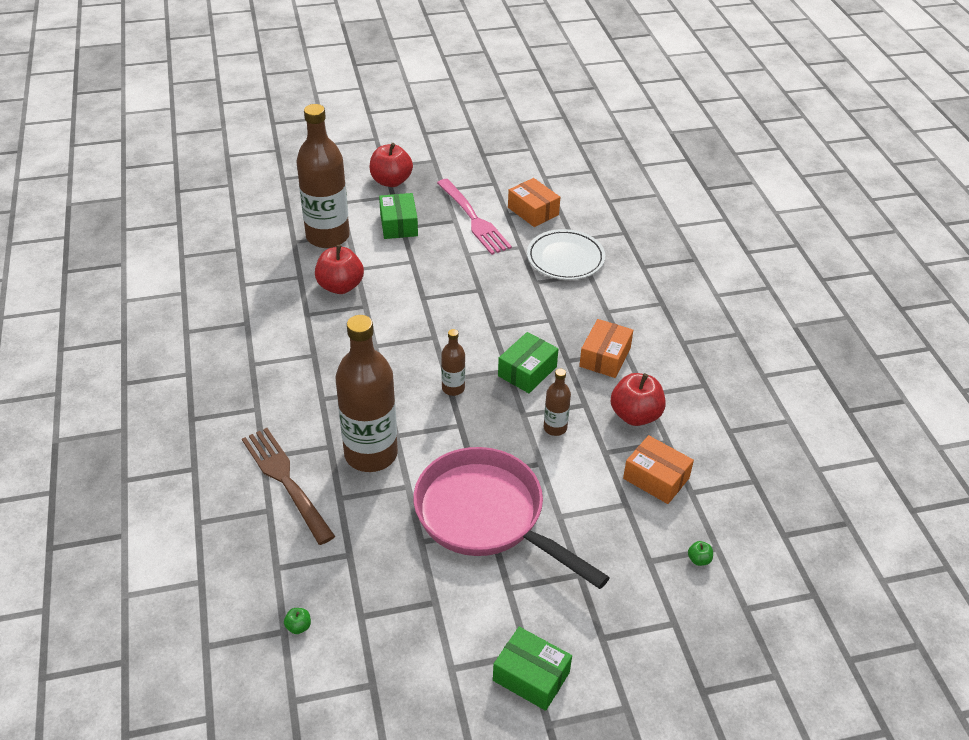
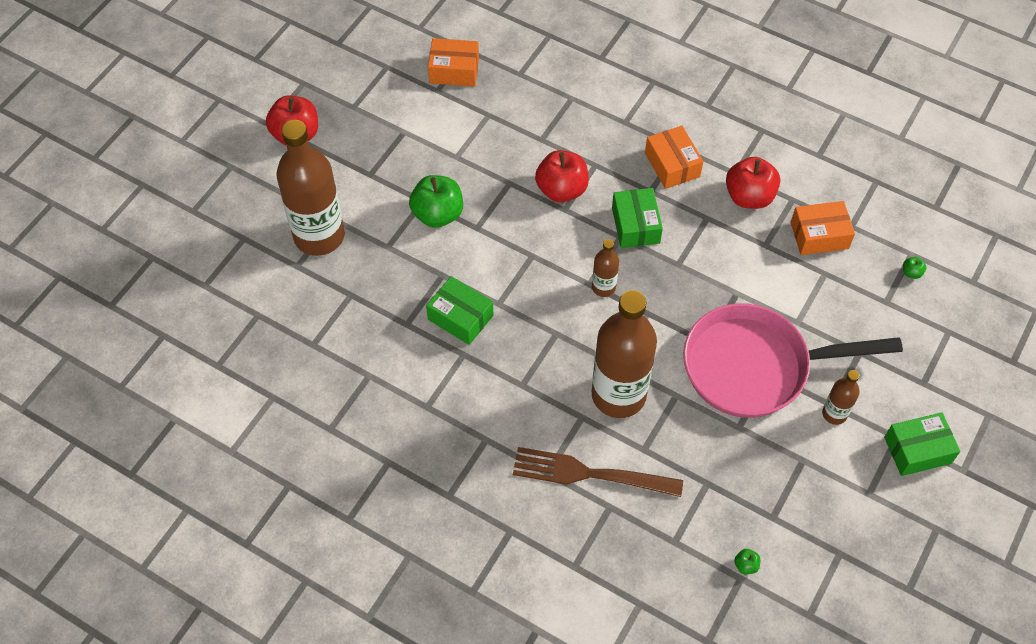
camera: 45 degrees left, 15 degrees up
(340, 286) = (397, 274): red apple -> red apple (561, 189)
(399, 225) = (363, 174): green box -> green box (460, 317)
(410, 274) = (438, 214): none -> green apple
(473, 219) = (417, 117): pink fork -> none
(555, 428) = (711, 255): brown bottle -> brown bottle (834, 414)
(565, 258) = (536, 97): white plate -> none

